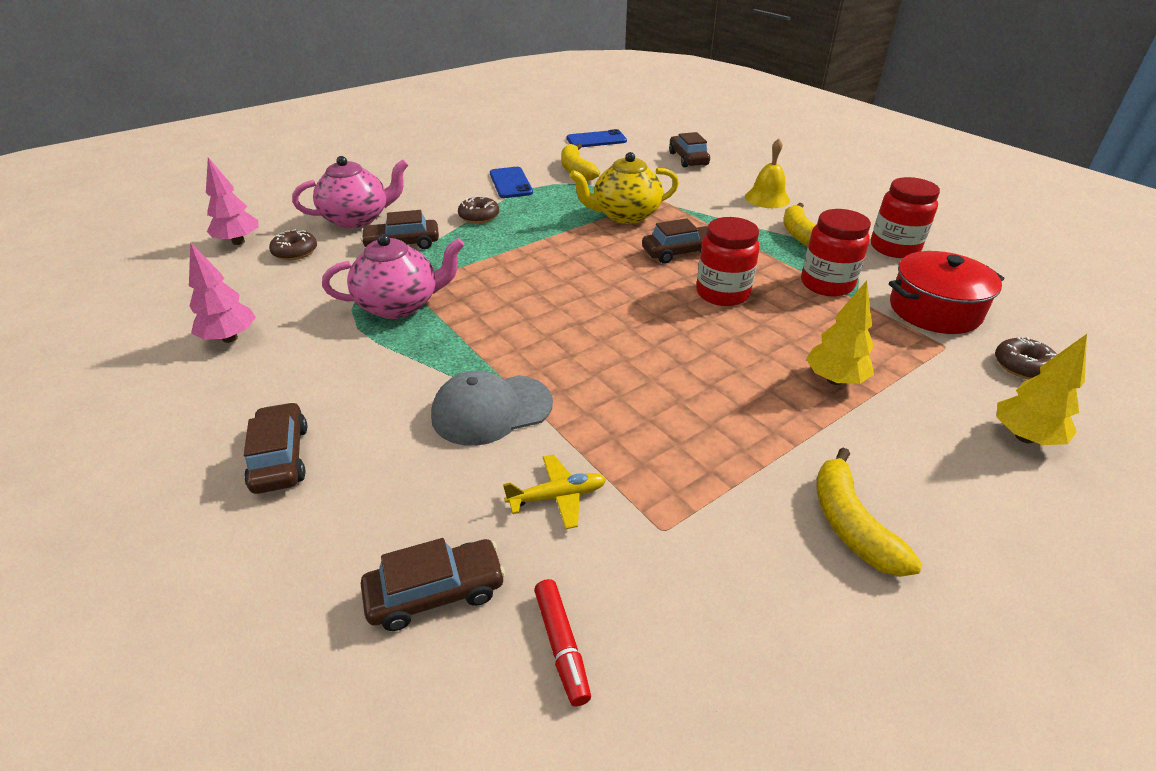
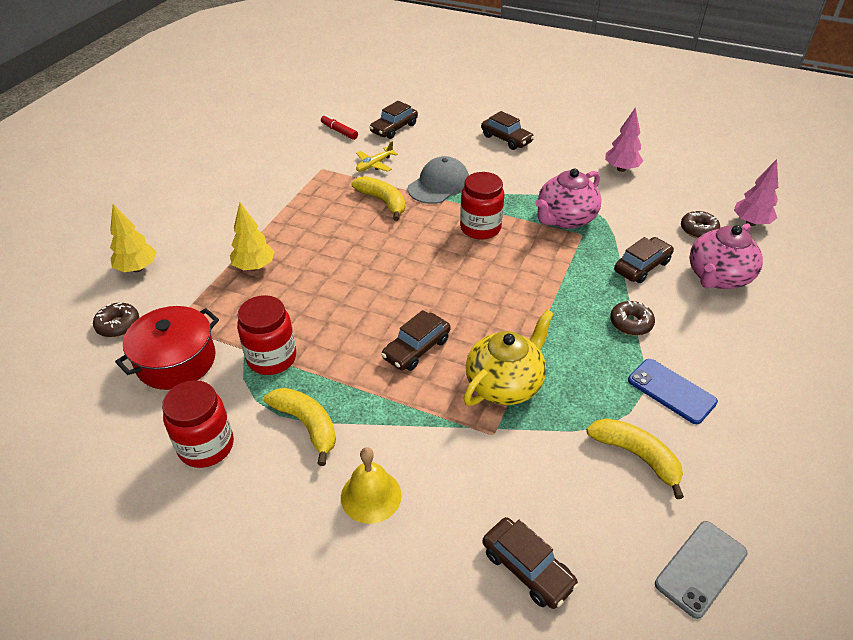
camera: 150 degrees right, 5 degrees up
(596, 140) = (701, 568): blue phone -> grey phone
(722, 293) = (356, 313): red jar -> red jar (480, 228)
(851, 524) = (239, 196): yellow banana -> yellow banana (383, 202)

